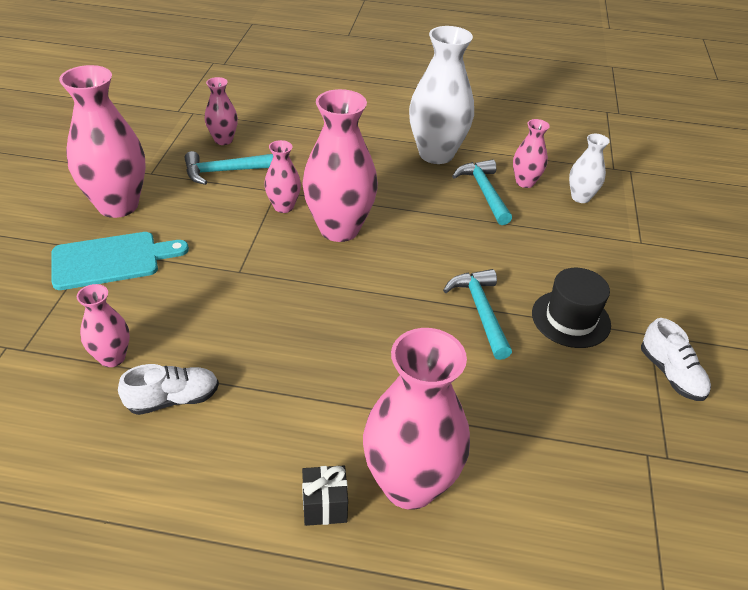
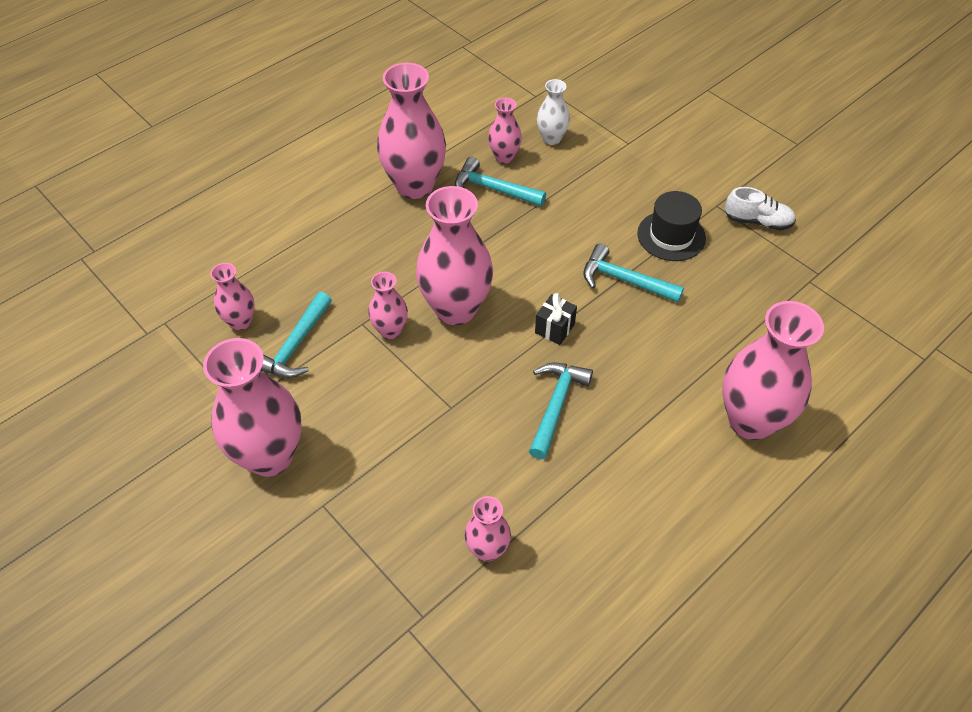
camera: 50 degrees left, 10 degrees up
(111, 260) = (352, 497): turquoise cutting board -> none
(173, 399) = (569, 526): white shoe -> none
(296, 331) = (556, 405): none -> turquoise hammer
(325, 506) = (736, 479): black gift -> black gift (554, 328)
(436, 154) = (415, 186): white vase -> pink vase

